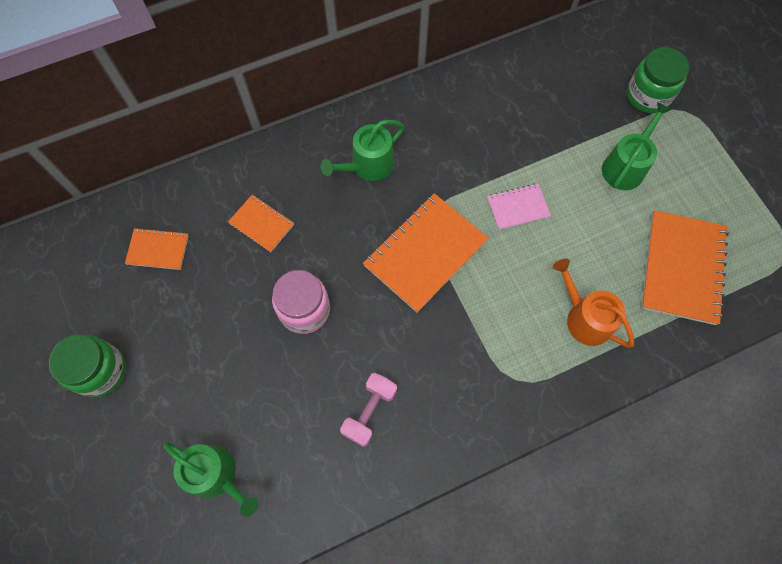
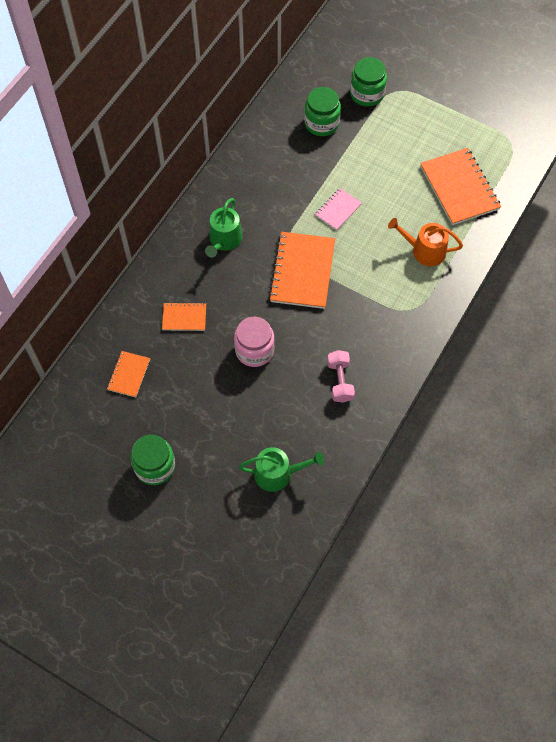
camera: 35 degrees left, 5 degrees down
(158, 249) = (129, 374): orange notebook -> orange notebook turned 45 degrees counterclockwise
(571, 99) = (321, 123): none -> green jar
(625, 166) = (384, 146): green watering can -> none

